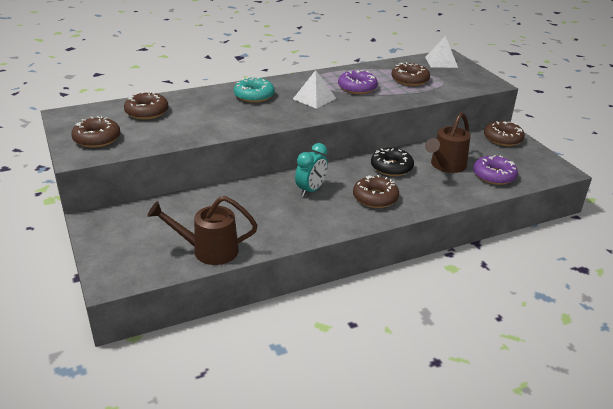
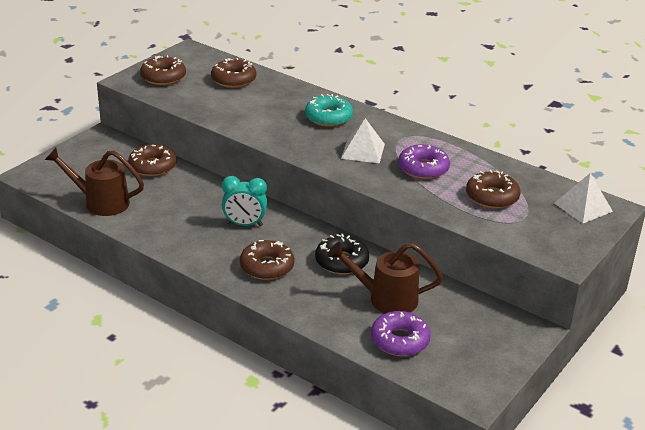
camera: 60 degrees right, 0 degrees up
(208, 250) = (100, 202): brown watering can -> brown watering can turned 45 degrees counterclockwise
(502, 139) = (509, 330): brown donut -> brown donut (153, 166)

